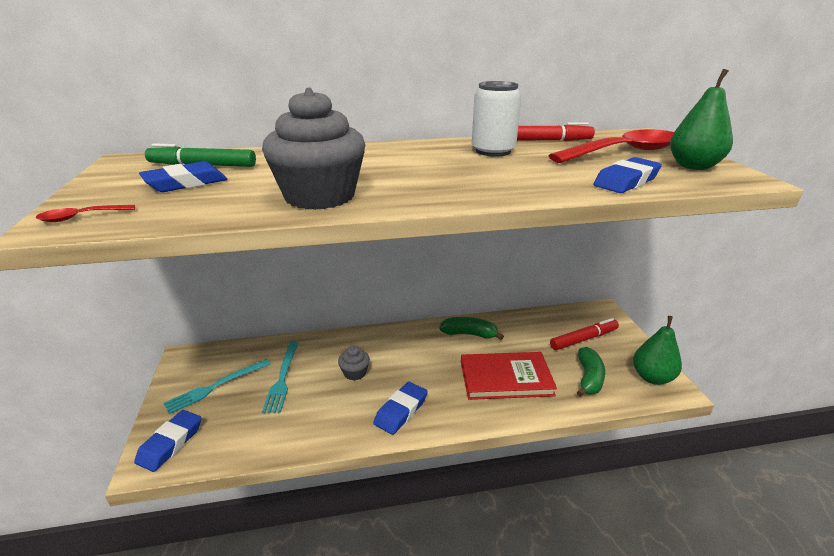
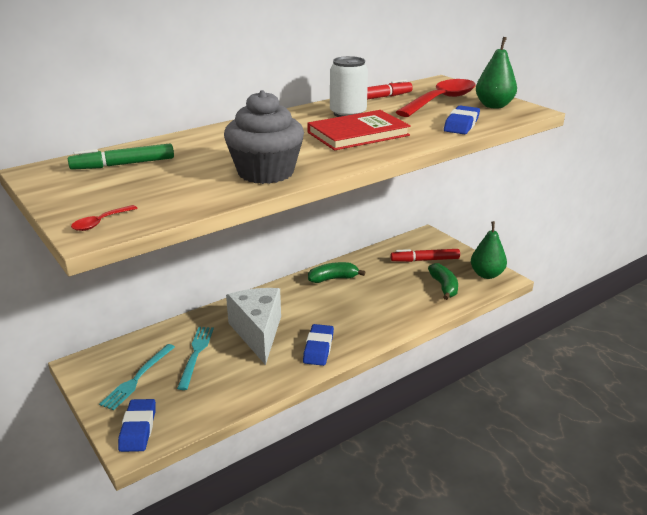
camera: 25 degrees left, 0 degrees up
(186, 183) = (138, 181): blue eraser -> none
(282, 378) = (196, 354): turquoise fork -> turquoise fork turned 150 degrees counterclockwise
(354, 373) = (258, 333): grey cupcake -> white cheese
(505, 378) = (383, 303): red book -> red book (358, 134)
(584, 339) = (425, 260): red marker -> red marker turned 135 degrees counterclockwise

